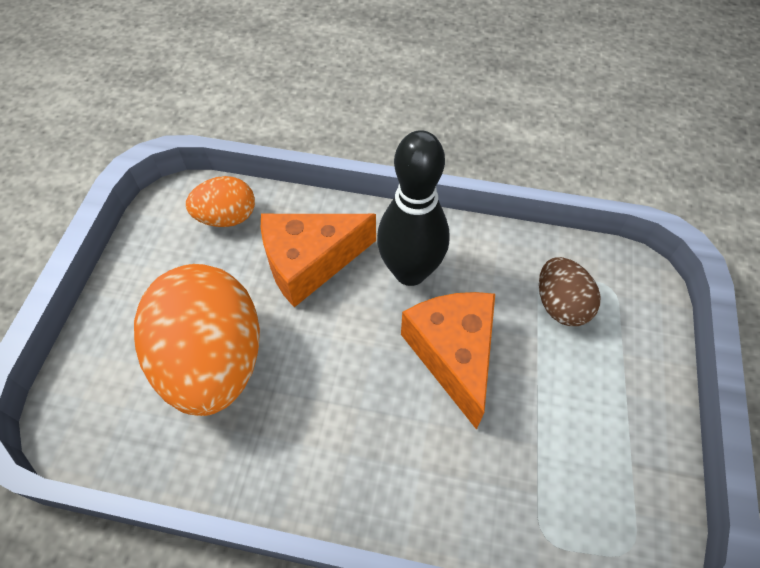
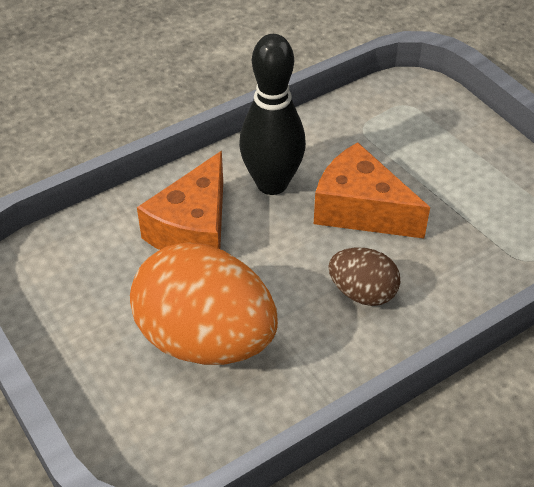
camera: 45 degrees left, 10 degrees down
(227, 217) = (86, 247): orange egg -> none
(560, 305) = (389, 135): brown egg -> brown egg (362, 293)

